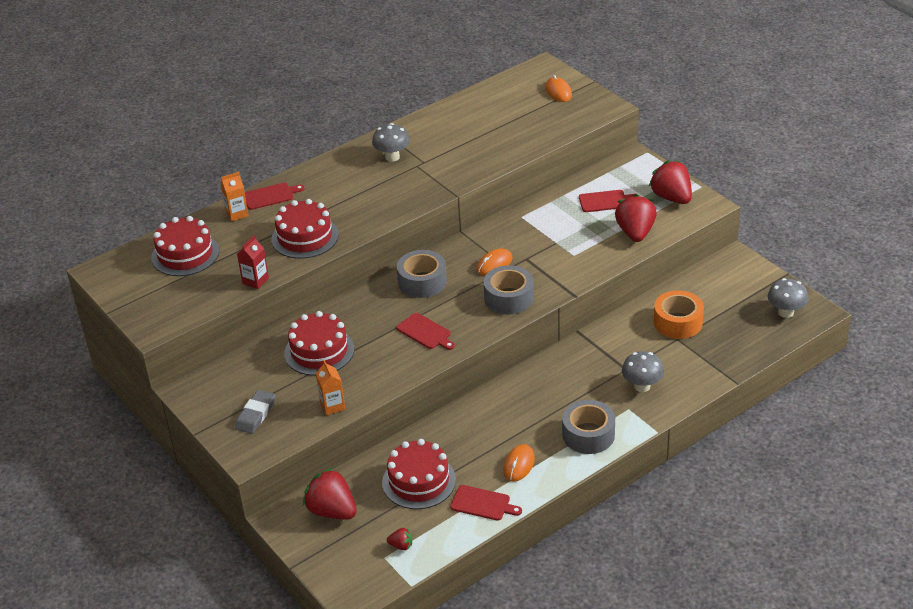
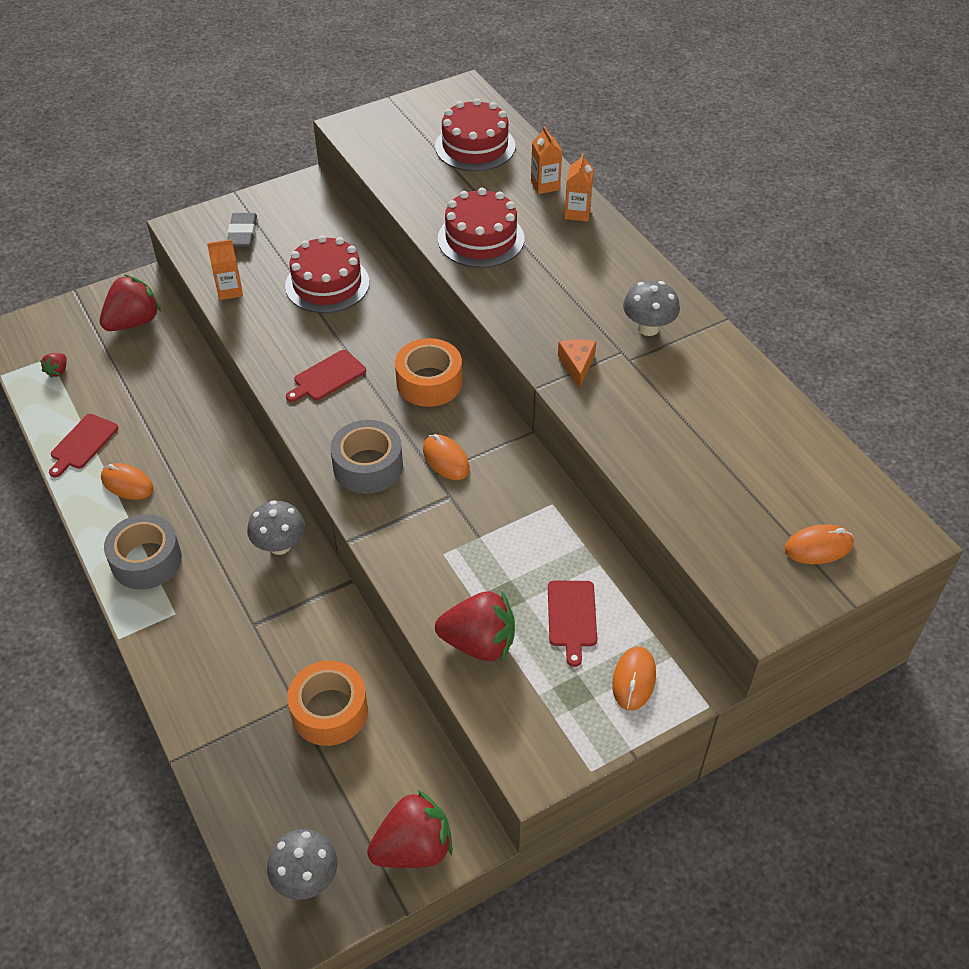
camera: 95 degrees right, 10 degrees up
(255, 281) = (406, 197): red carton -> none
(256, 414) = (242, 233): grey eraser -> grey eraser turned 60 degrees clockwise
(270, 196) = (577, 213): red cutting board -> orange carton
(419, 481) = (143, 392): red cake -> none
(422, 282) = (429, 382): grey tape -> orange tape
(433, 182) = (577, 365): none -> orange cheese
(640, 177) = (634, 680): none -> orange mouse
(642, 386) = (211, 637): grey mushroom -> grey mushroom (280, 545)
(671, 197) = (565, 715): red strawberry -> red strawberry (413, 848)

